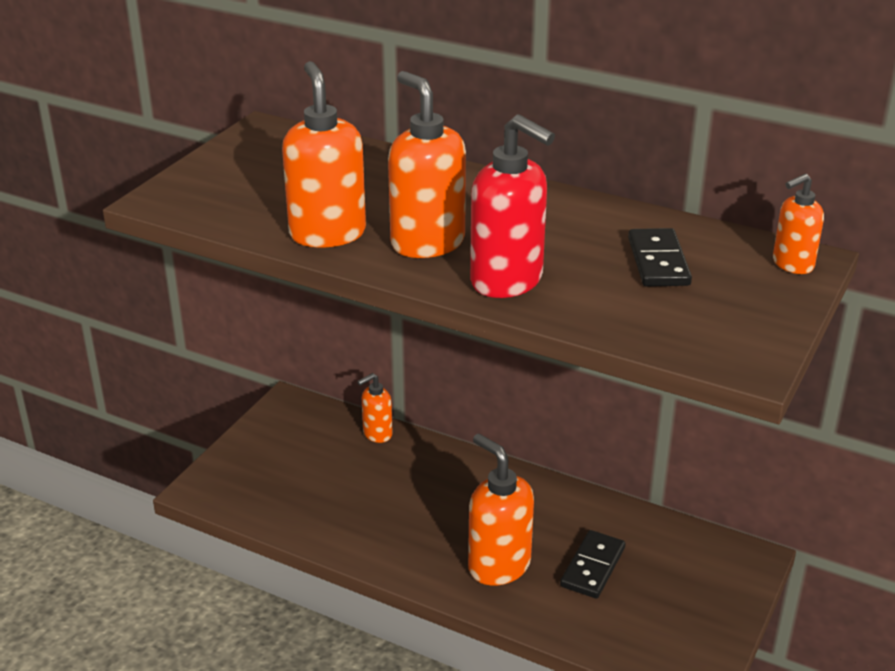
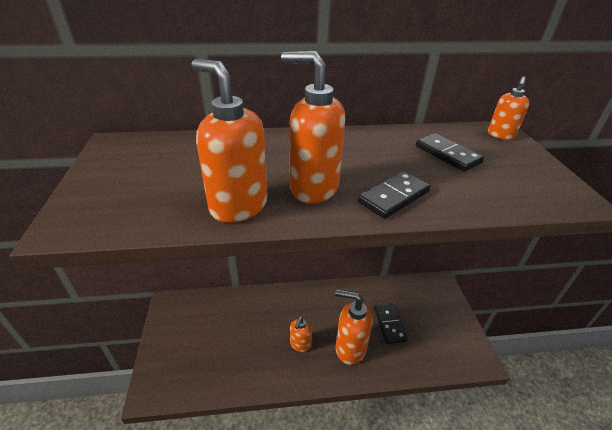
camera: 35 degrees left, 5 degrees up
(377, 434) = (231, 300): orange soap dispenser -> orange soap dispenser (300, 344)
(507, 281) = (394, 197): red soap dispenser -> black domino

